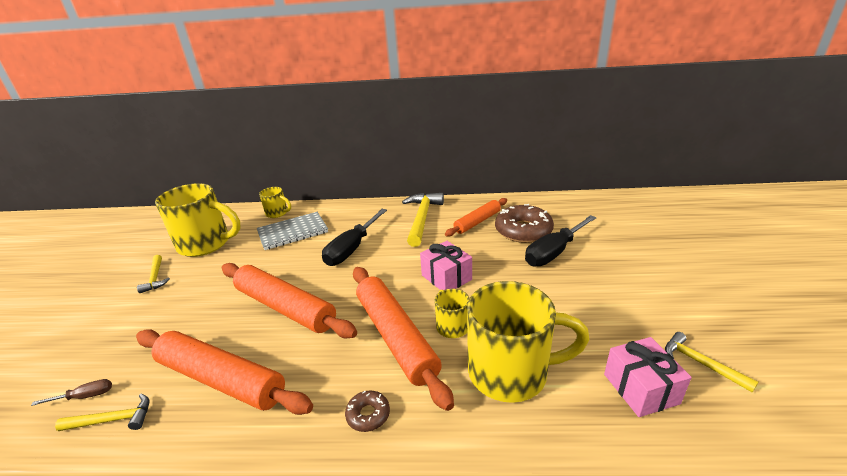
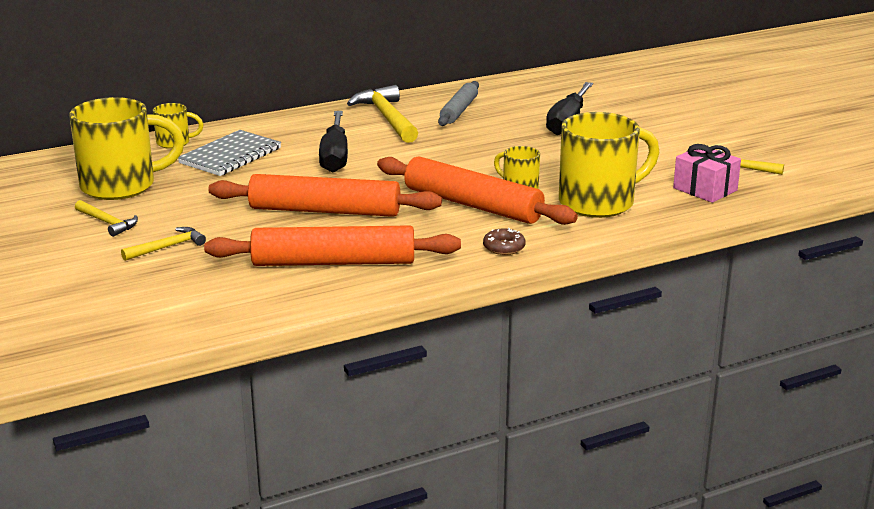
camera: 30 degrees left, 5 degrees down
(85, 396) = (202, 302): brown screwdriver -> none
(113, 419) = (263, 304): yellow hammer -> yellow hammer (167, 247)
(446, 277) = (475, 159): pink gift -> none
(477, 222) = (459, 111): orange rolling pin -> grey rolling pin
(523, 231) = (519, 110): brown donut -> none

